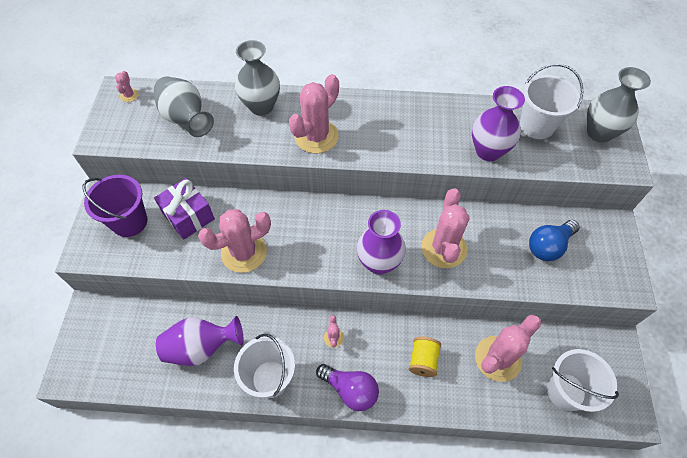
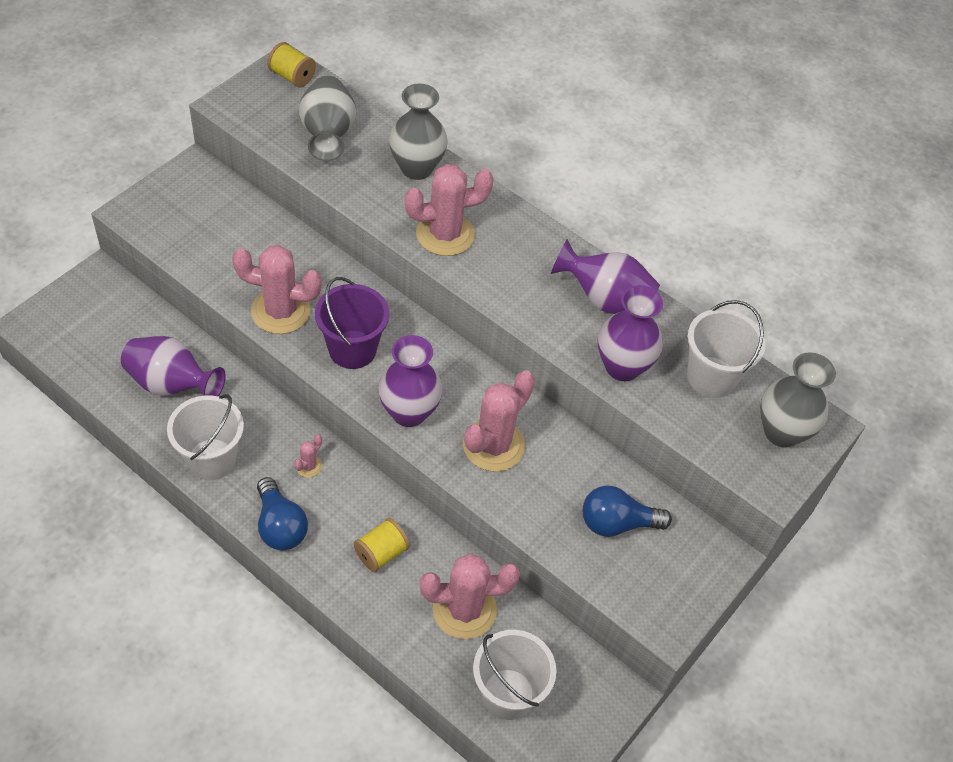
camera: 30 degrees right, 5 degrees down
(129, 95) = (292, 77): pink cactus -> yellow spool
(129, 222) = (197, 209): purple bucket -> purple bucket (352, 349)
(188, 216) = (258, 240): purple gift -> none
(350, 390) = (280, 526): purple light bulb -> blue light bulb
(441, 118) = (605, 300): none -> purple vase

